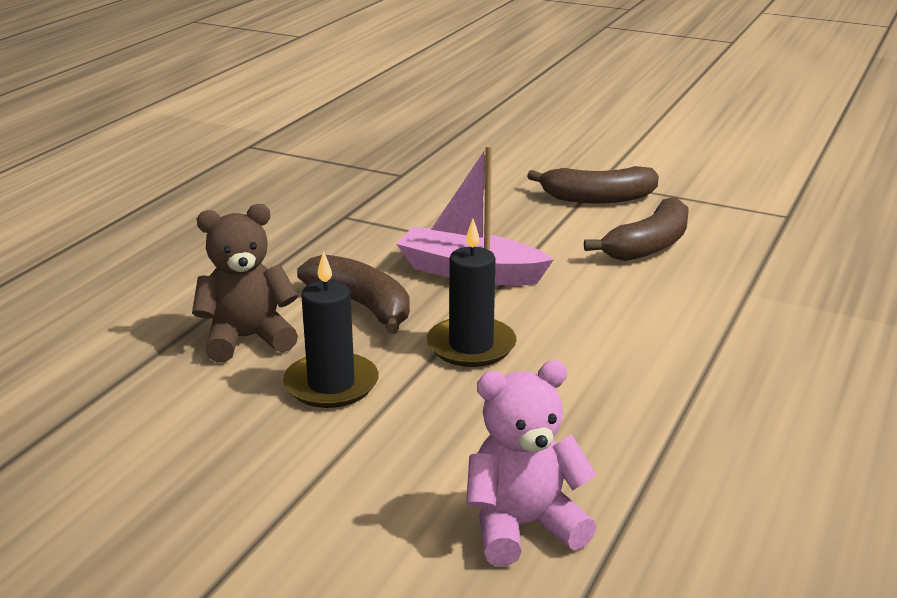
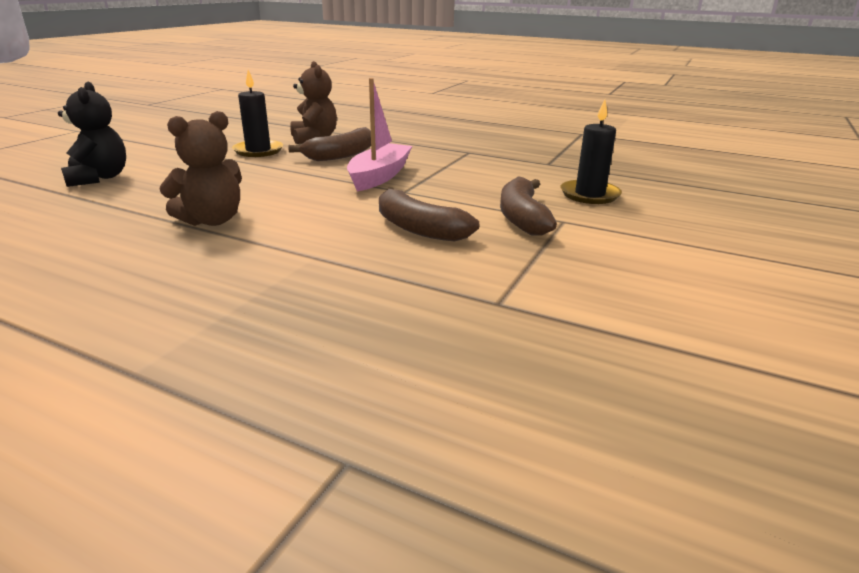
camera: 90 degrees right, 0 degrees up
(471, 346) = (279, 174): black candle -> black candle (589, 195)
(523, 526) = (99, 178): pink teddy bear -> black teddy bear
(678, 368) = (212, 220): none -> brown teddy bear

